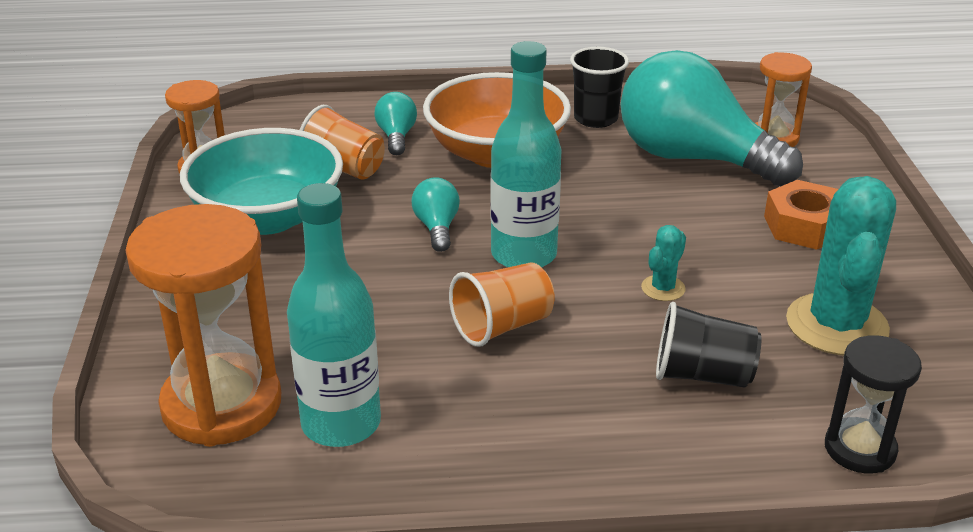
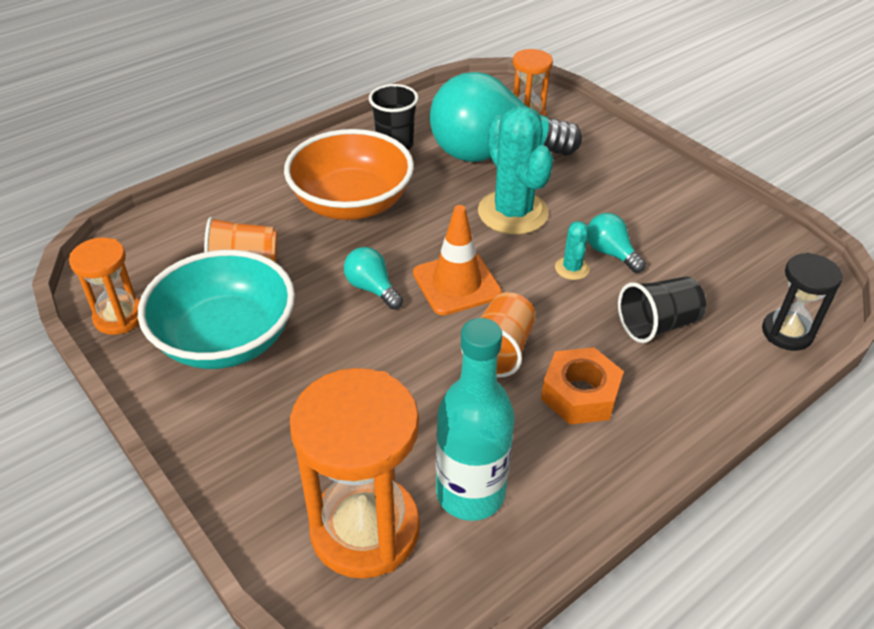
camera: 35 degrees left, 10 degrees up
(396, 137) = (258, 219): turquoise light bulb -> turquoise light bulb (610, 253)
(524, 255) = (457, 283): turquoise bottle -> orange traffic cone
(804, 226) = (608, 180): orange nut -> orange nut (580, 394)
(836, 325) = (694, 248): turquoise cactus -> turquoise cactus (513, 213)

